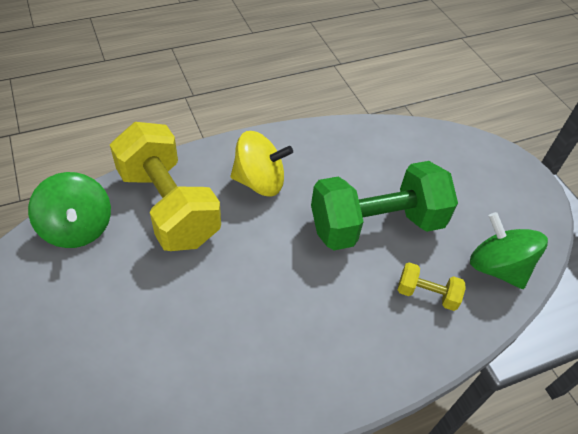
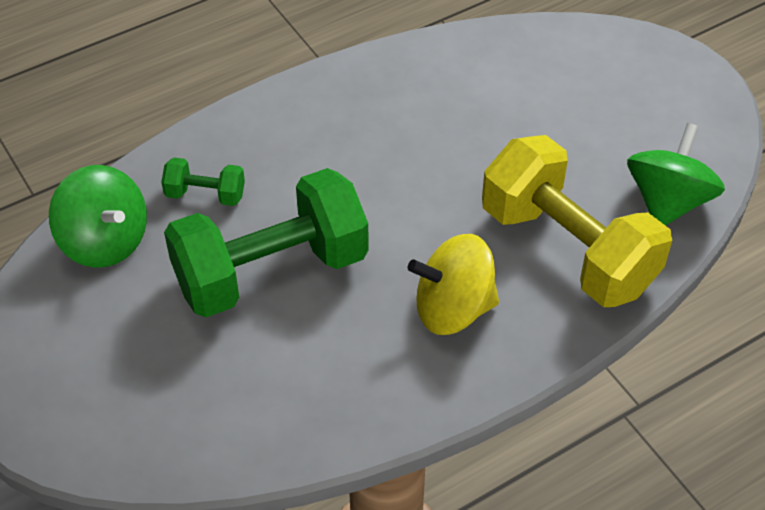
camera: 175 degrees right, 0 degrees up
(78, 228) = (668, 201): green spinning top -> green spinning top turned 60 degrees clockwise
(426, 294) = (205, 194): yellow dumbbell -> green dumbbell

